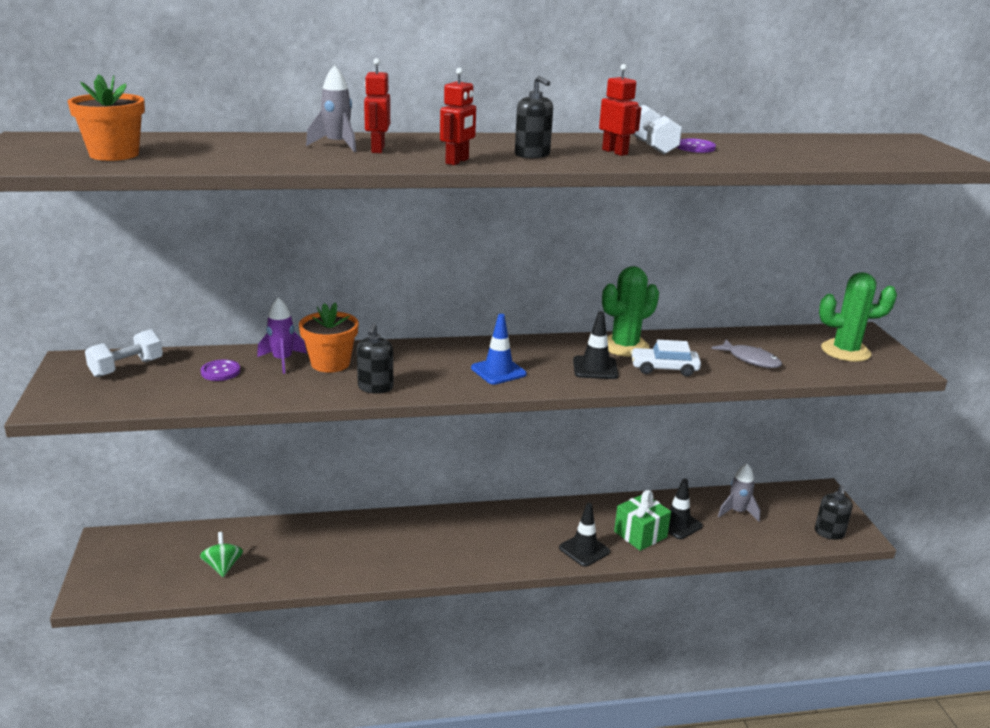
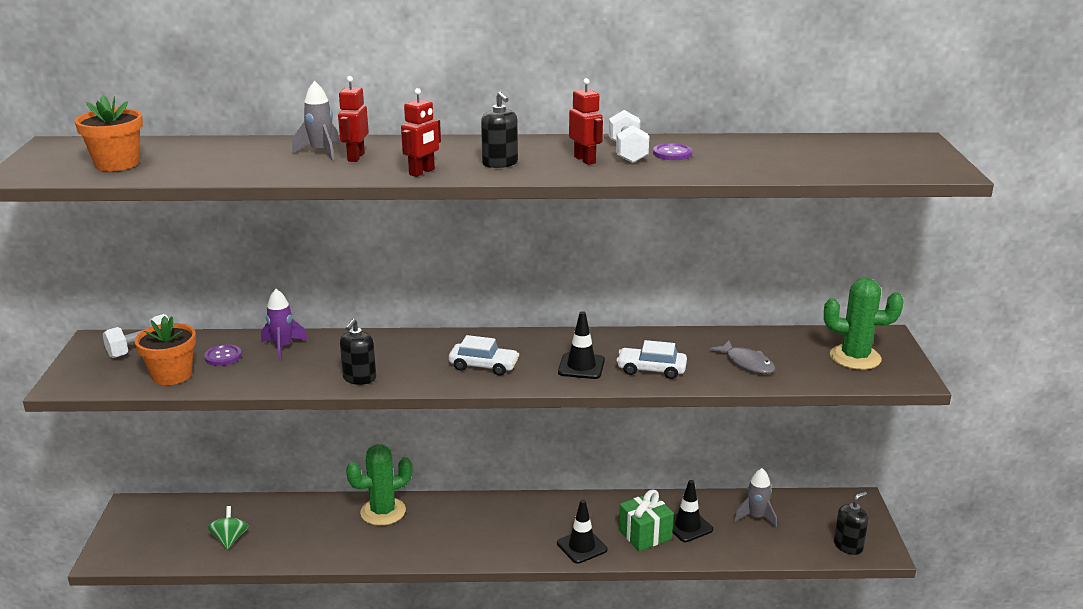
camera: 10 degrees right, 0 degrees up
(330, 363) = (326, 352): orange flower pot -> orange flower pot (172, 375)
(498, 371) = (483, 366): blue traffic cone -> white car
(625, 346) = (622, 344): green cactus -> green cactus (383, 512)
(829, 533) = (848, 546): black soap dispenser -> black soap dispenser turned 150 degrees counterclockwise

